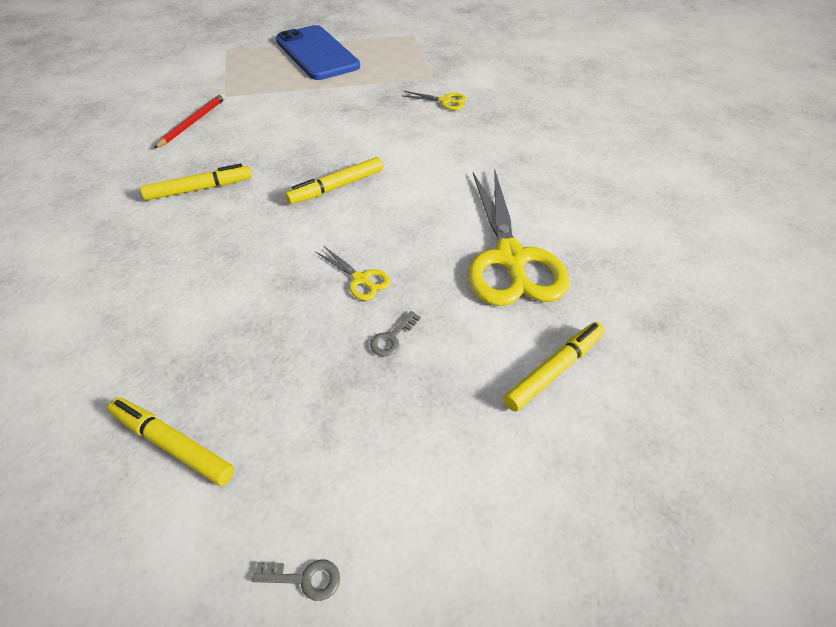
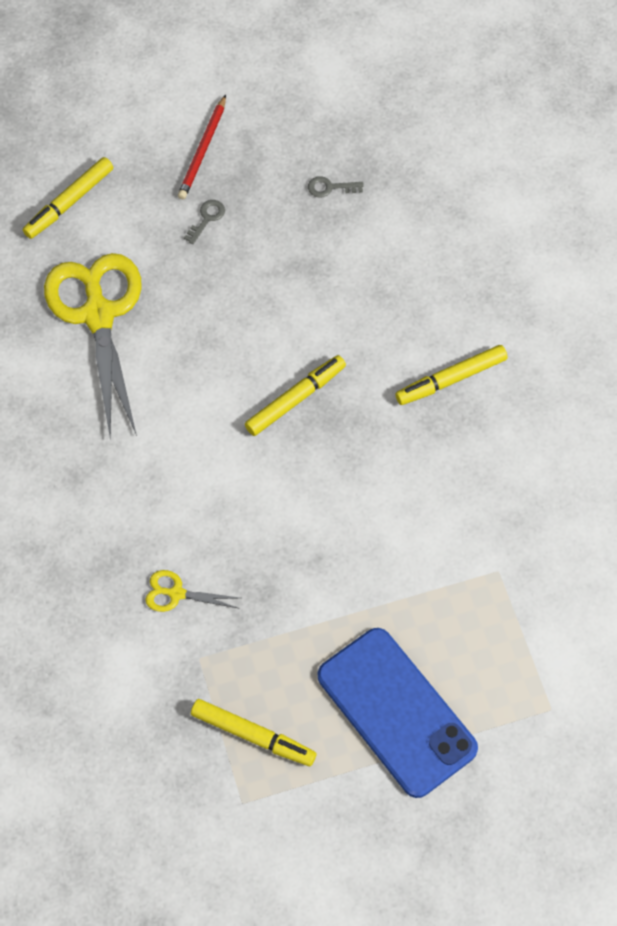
camera: 175 degrees right, 15 degrees up
(172, 444) = (355, 121): yellow marker -> yellow marker (253, 736)
(193, 122) = (514, 503): red pencil -> red pencil (203, 150)
(305, 579) = (240, 56): grey key -> grey key (330, 187)
(360, 279) = (244, 275): yellow scissors -> none

